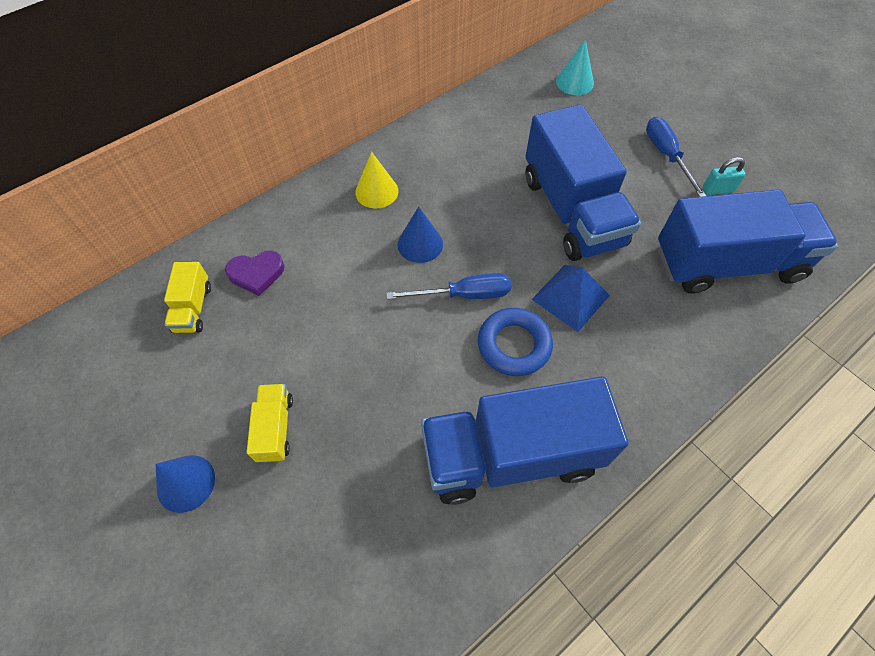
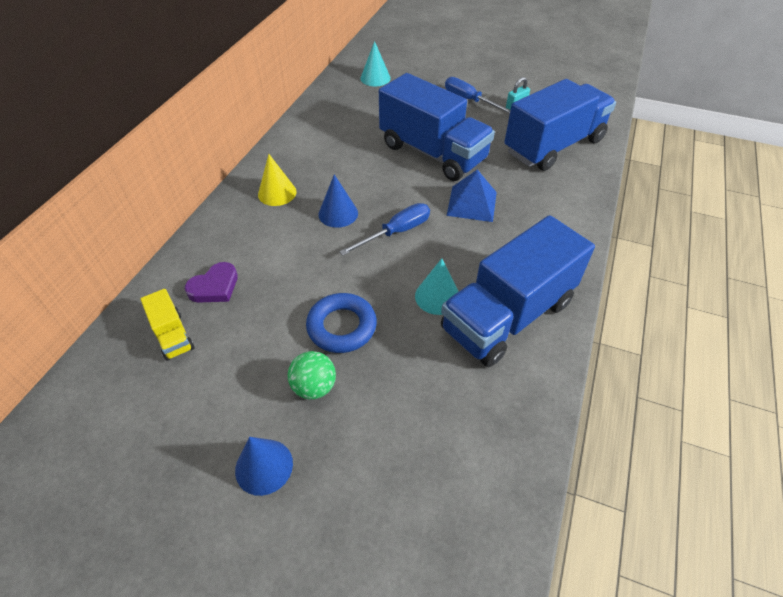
camera: 30 degrees left, 10 degrees down
(275, 428) = (314, 387): yellow truck -> green ball
(454, 393) = (437, 296): none -> turquoise cone
(514, 345) = (456, 248): blue ring -> blue ring (342, 327)

